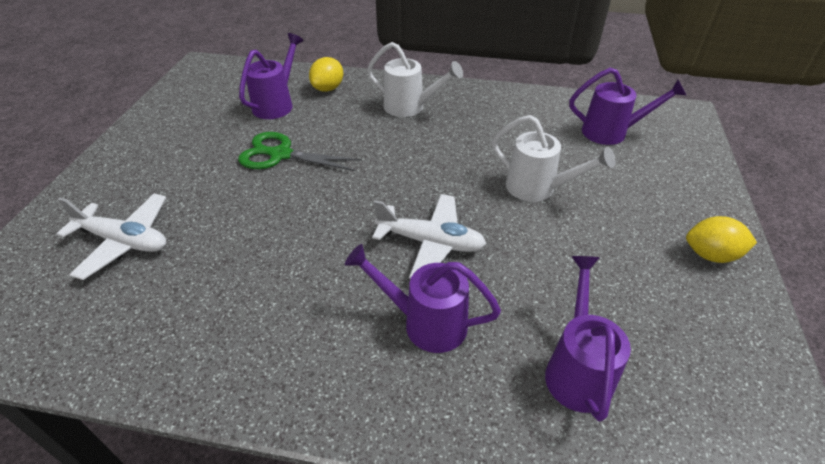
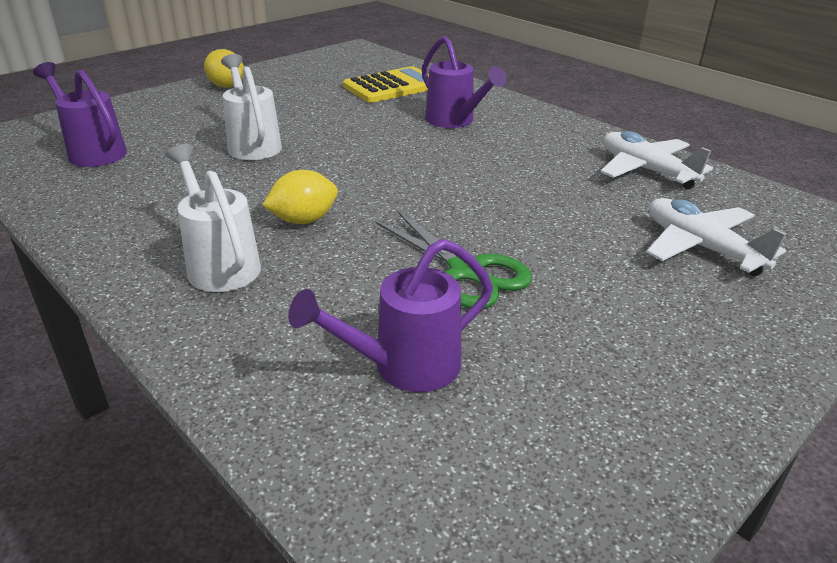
camera: 145 degrees left, 10 degrees down
(328, 88) = (283, 360): yellow lemon -> yellow lemon (303, 220)
(430, 243) = (397, 148): white plane -> white plane (645, 170)
(577, 370) = (392, 86): purple watering can -> yellow calculator

